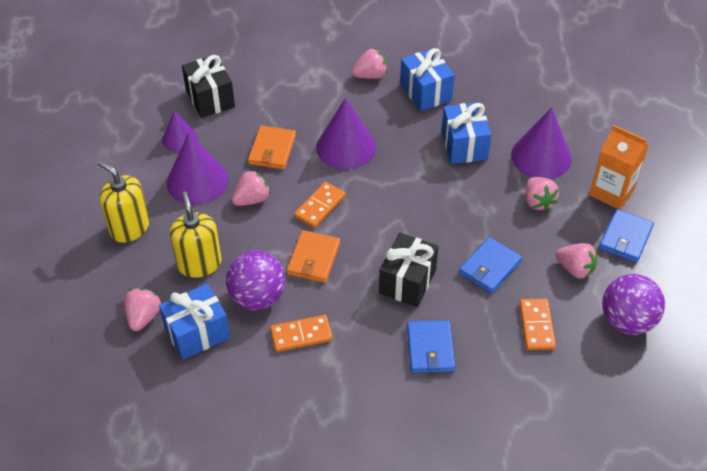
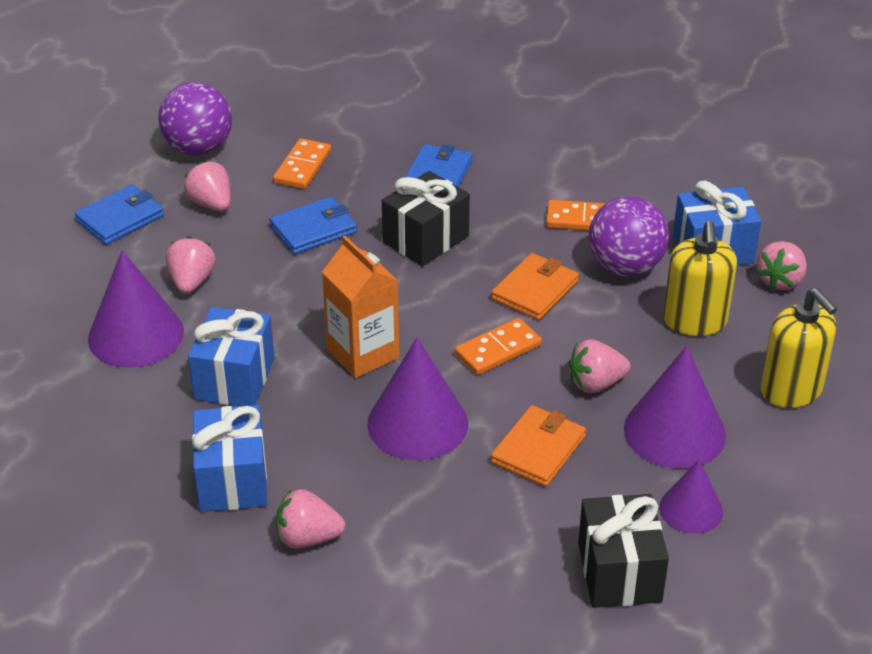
camera: 160 degrees left, 10 degrees down
(611, 192) = (84, 269): orange carton -> orange carton (363, 353)

